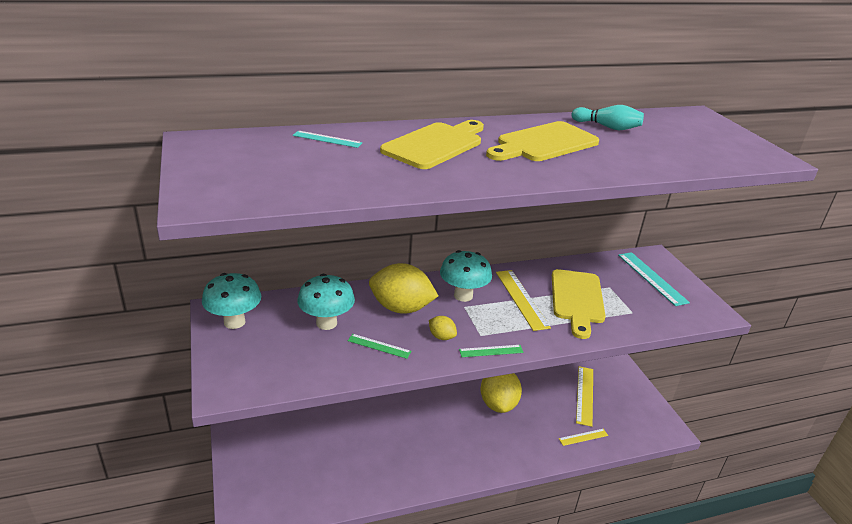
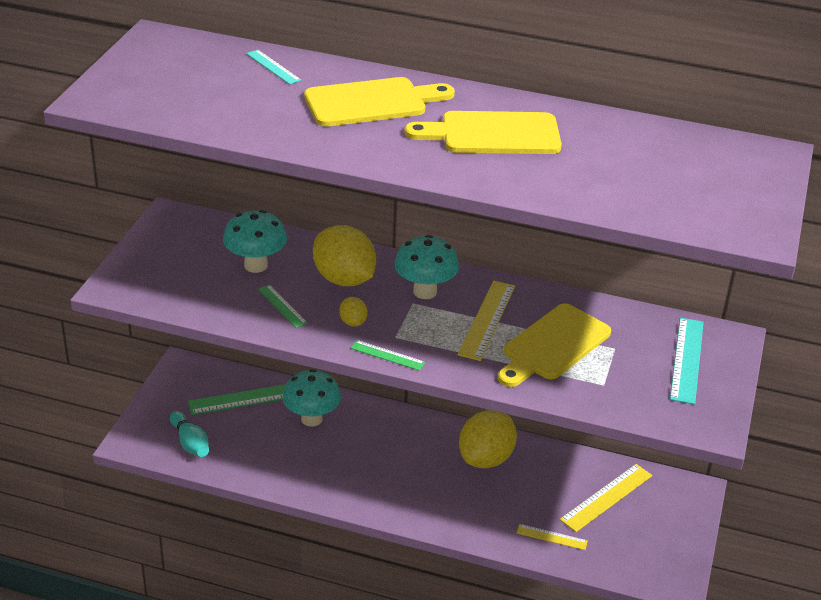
camera: 35 degrees right, 5 degrees up
(234, 322) = (174, 232): turquoise mushroom -> turquoise mushroom (311, 419)
(304, 439) = (244, 399): none -> green ruler
(607, 127) = (608, 136): turquoise bowling pin -> turquoise bowling pin (190, 443)

